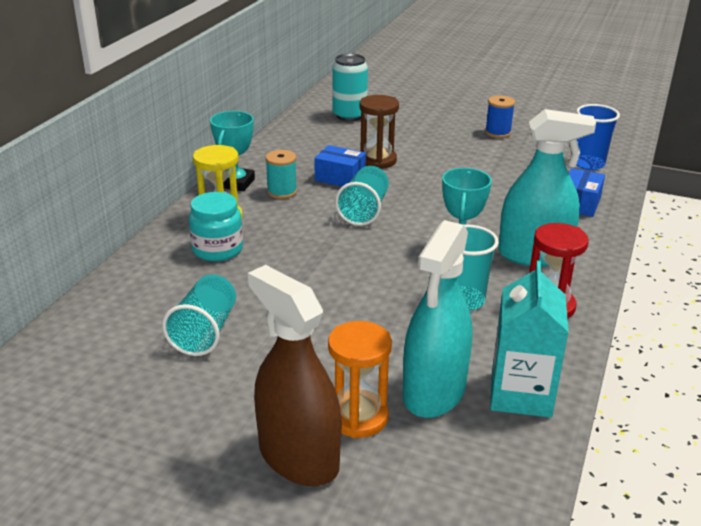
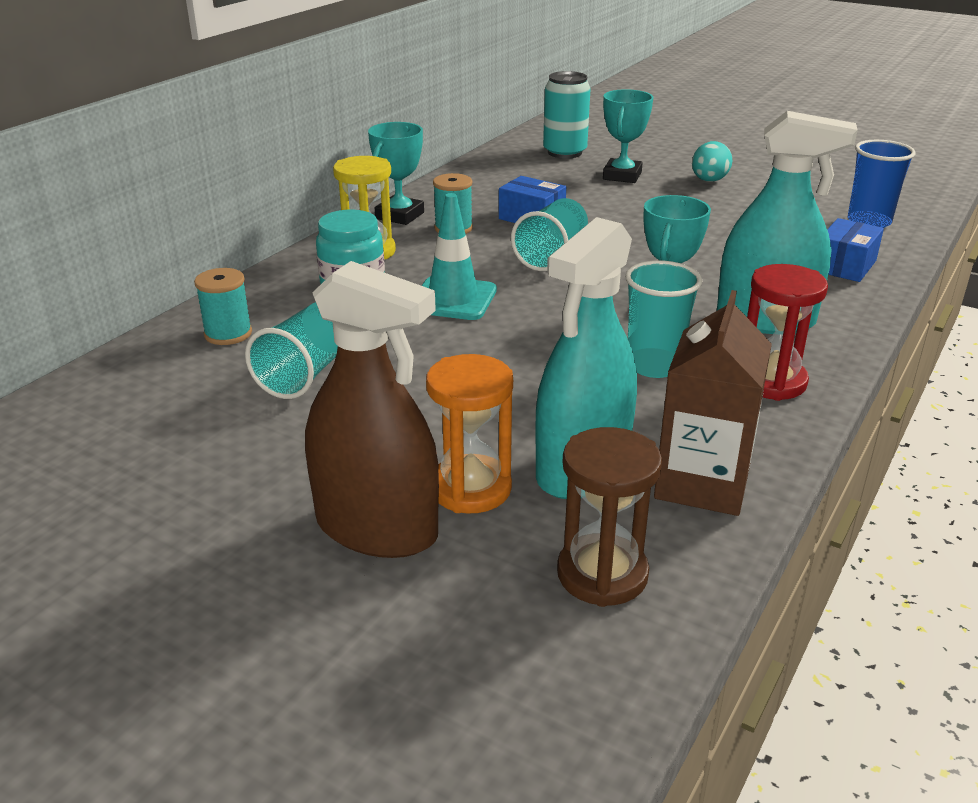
camera: 10 degrees right, 0 degrees up
(132, 302) = (228, 334): none -> turquoise spool
(298, 457) = (376, 528): brown spray bottle -> brown spray bottle turned 150 degrees clockwise
(299, 256) = (453, 299): none -> turquoise traffic cone
(377, 160) = (585, 202): brown hourglass -> brown hourglass (602, 574)
(399, 134) = (622, 176): none -> turquoise trophy
(465, 135) = (709, 181): none -> turquoise egg
(498, 133) = (753, 180): blue spool -> none
(521, 394) = (702, 483): turquoise carton -> brown carton

